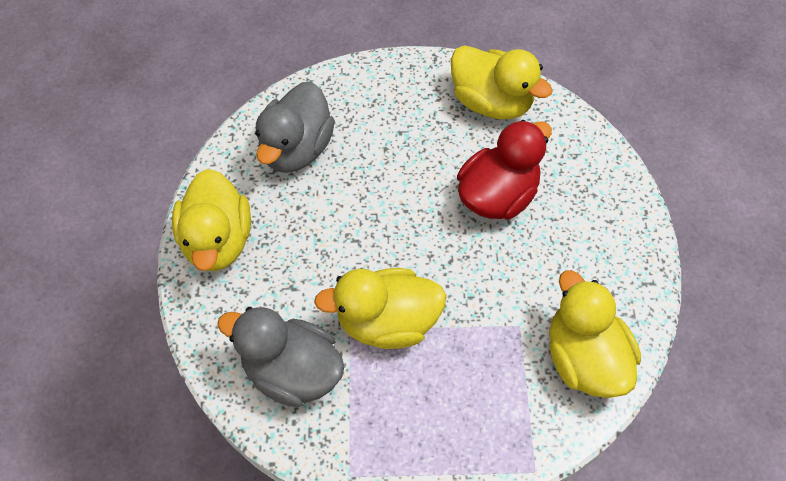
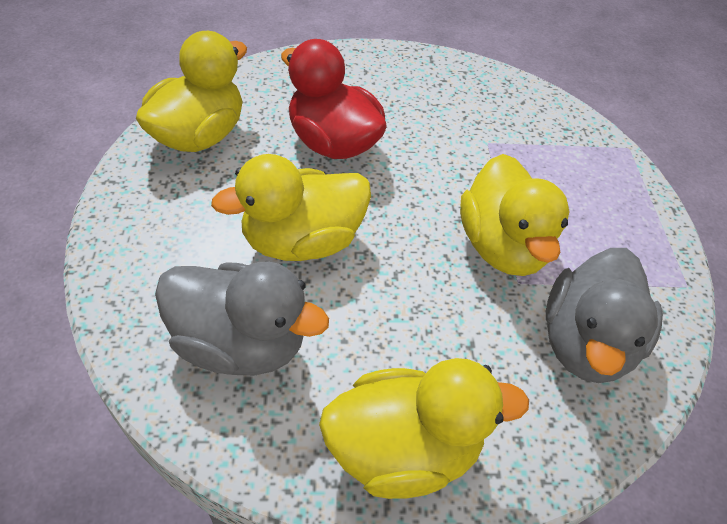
camera: 95 degrees left, 10 degrees down
(583, 358) = (512, 105): yellow duck -> yellow duck (302, 241)

